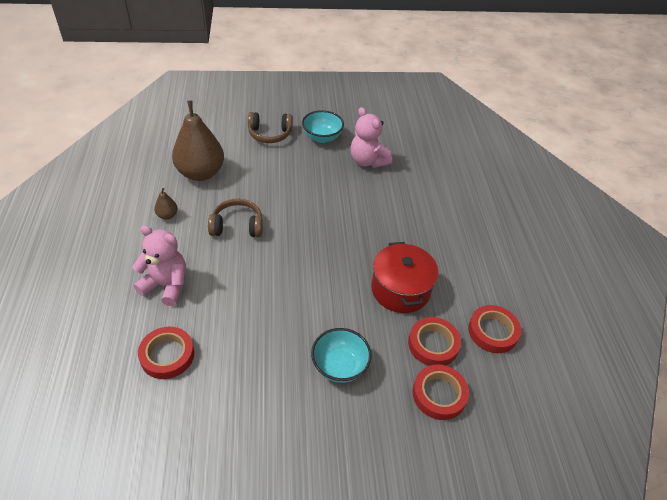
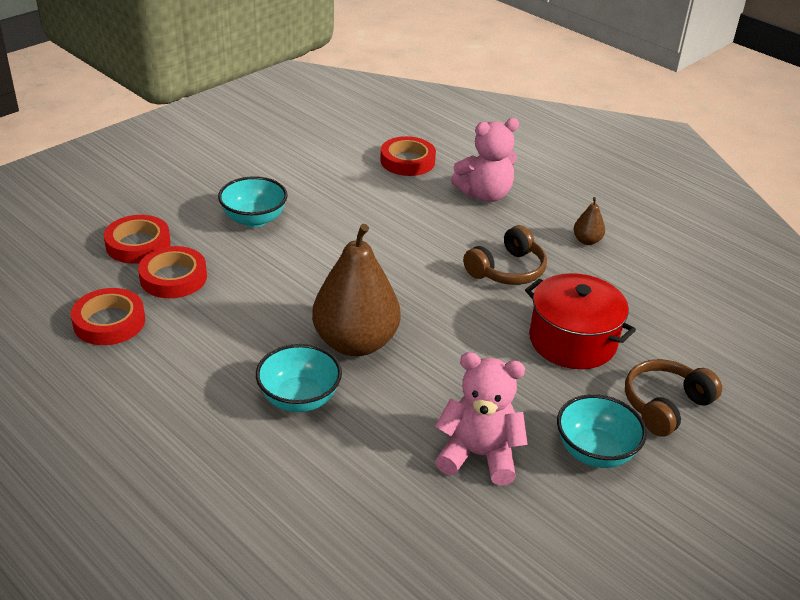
camera: 140 degrees right, 10 degrees down
(201, 173) = (639, 298): brown pear -> brown pear (355, 343)
(400, 289) = (254, 307): red pot -> red pot (572, 341)
(420, 224) = (299, 399): none -> turquoise bowl

